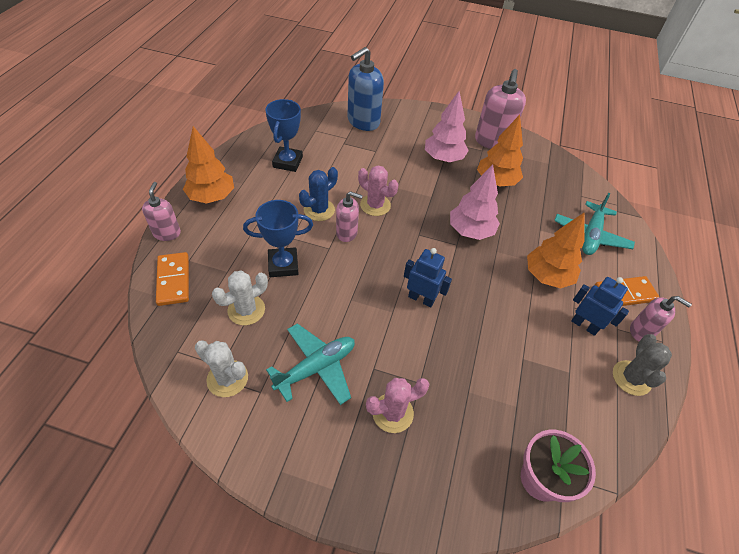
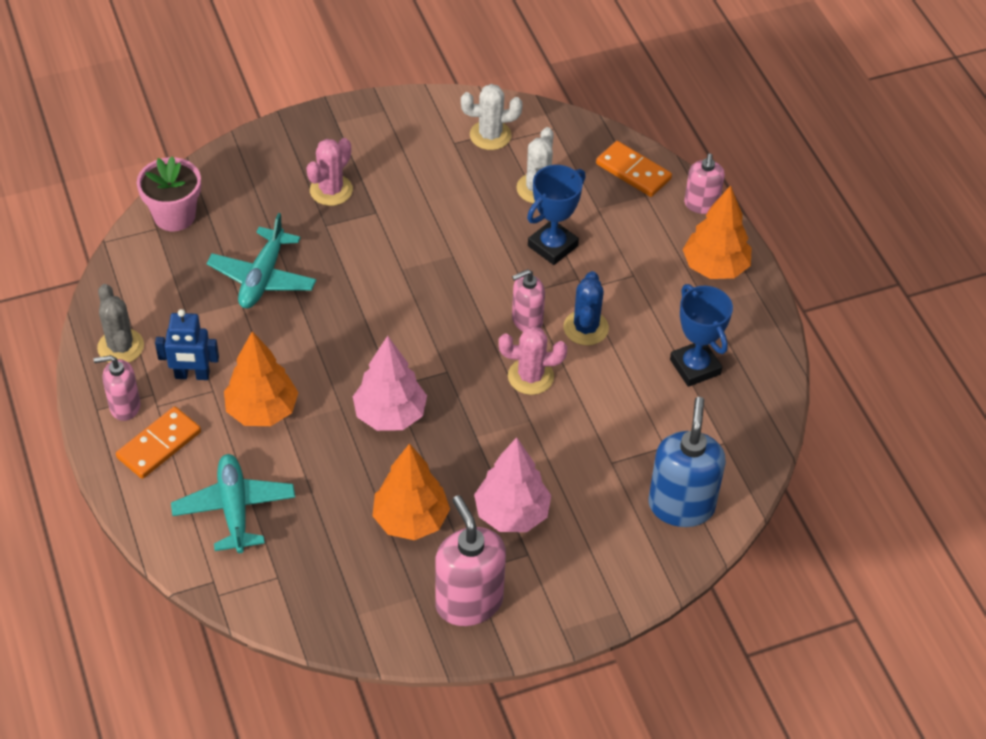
camera: 145 degrees right, 0 degrees up
(167, 233) = (701, 204): pink soap dispenser -> pink soap dispenser turned 45 degrees clockwise
(316, 368) = (426, 183): turquoise plane -> turquoise plane (263, 277)
(421, 299) = (384, 298): blue robot -> none

